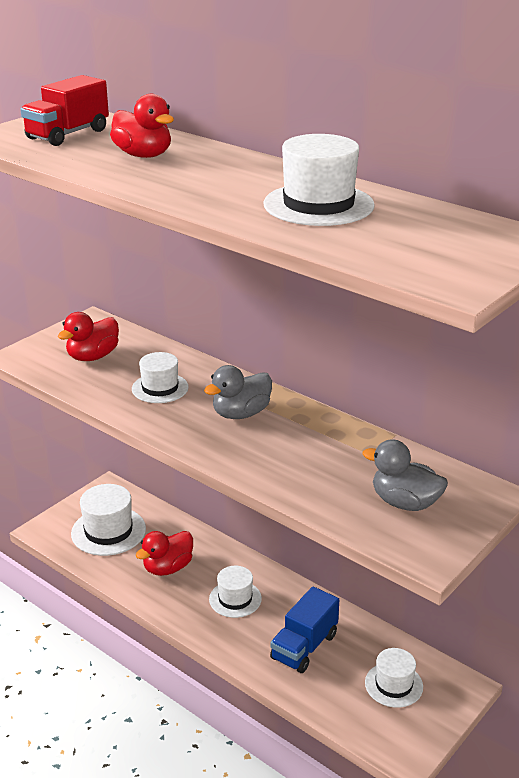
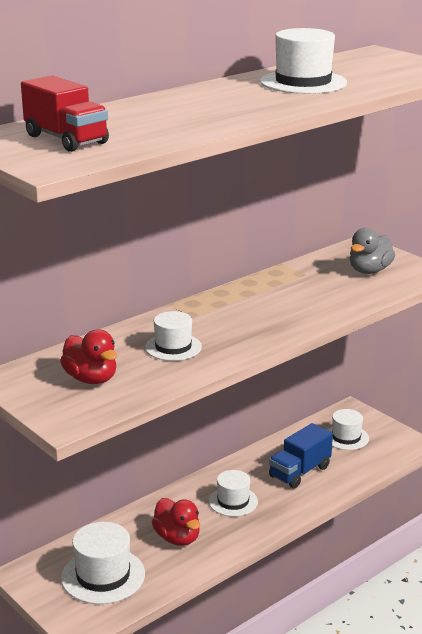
camera: 80 degrees left, 5 degrees down
(143, 155) = (155, 118): red duck -> none
(241, 414) = (232, 315): grey duck -> none
(304, 647) = (300, 472): blue truck -> blue truck turned 90 degrees clockwise

